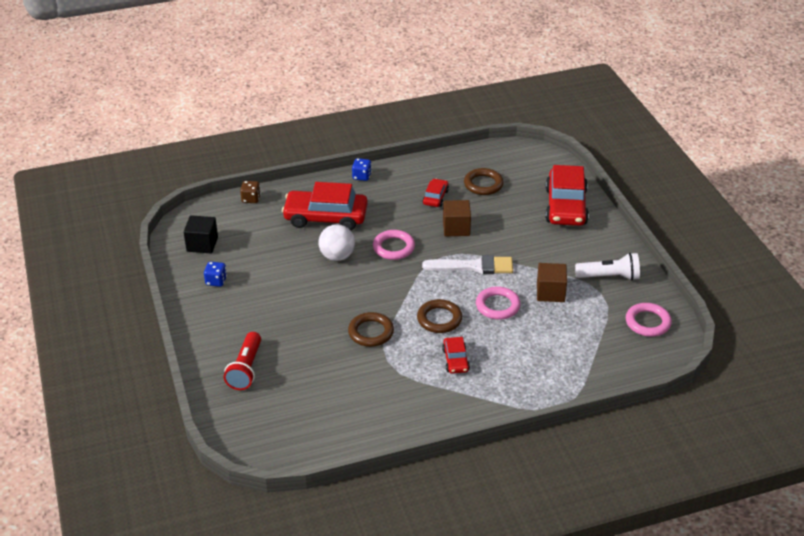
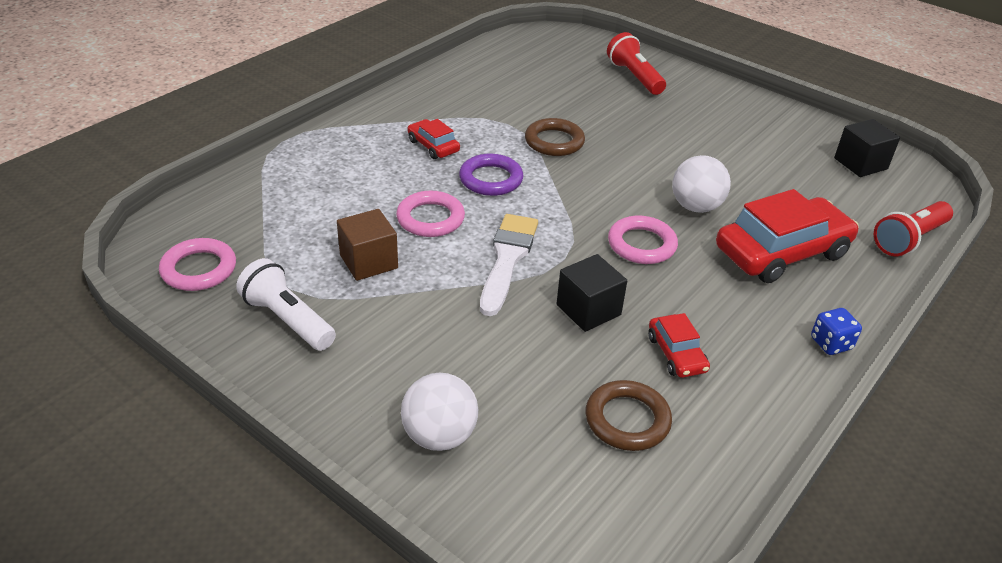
camera: 145 degrees right, 0 degrees up
(216, 281) = (781, 134): blue dice -> none
(251, 199) = (909, 239): brown dice -> red flashlight
(439, 319) = (491, 179): brown ring -> purple ring
(456, 228) = (588, 310): brown cube -> black cube
(473, 266) = (507, 259): white brush -> white brush turned 135 degrees clockwise
(566, 206) = (439, 436): red car -> white ball
(609, 277) = (288, 320): white flashlight -> white flashlight turned 75 degrees clockwise

